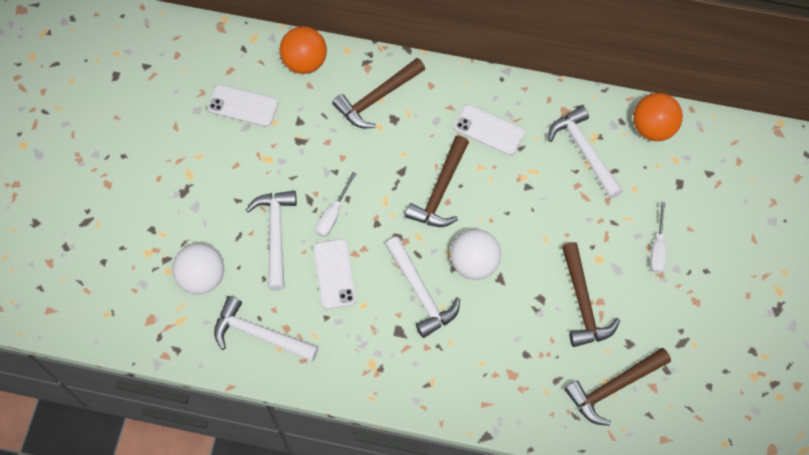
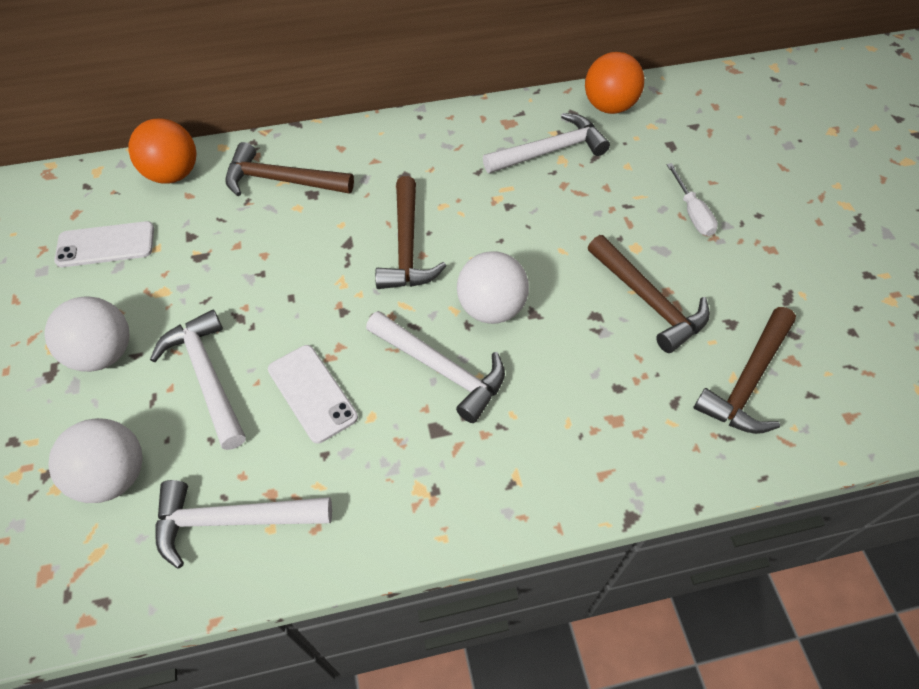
camera: 25 degrees left, 10 degrees down
(219, 191) = (103, 353): none -> white ball
(333, 214) = (279, 322): white screwdriver -> none
(377, 98) = (281, 180): brown hammer -> brown hammer turned 75 degrees clockwise
(489, 130) = (432, 167): white phone -> none
(584, 151) = (550, 151): white hammer -> white hammer turned 120 degrees clockwise

